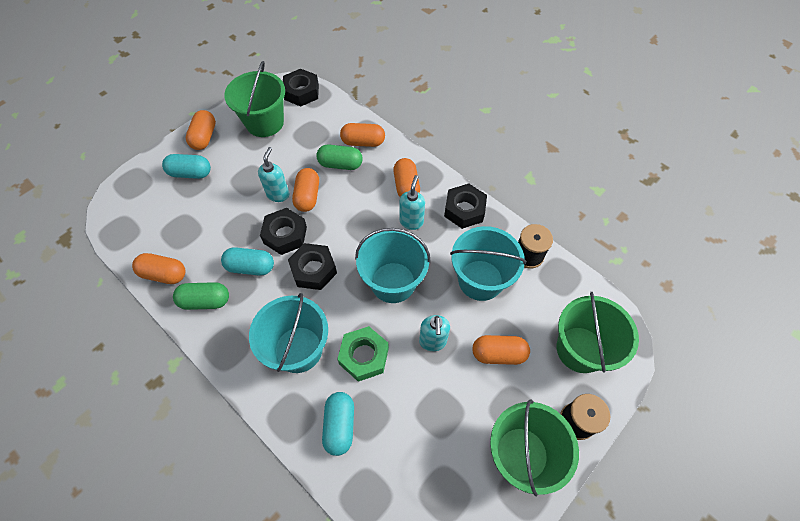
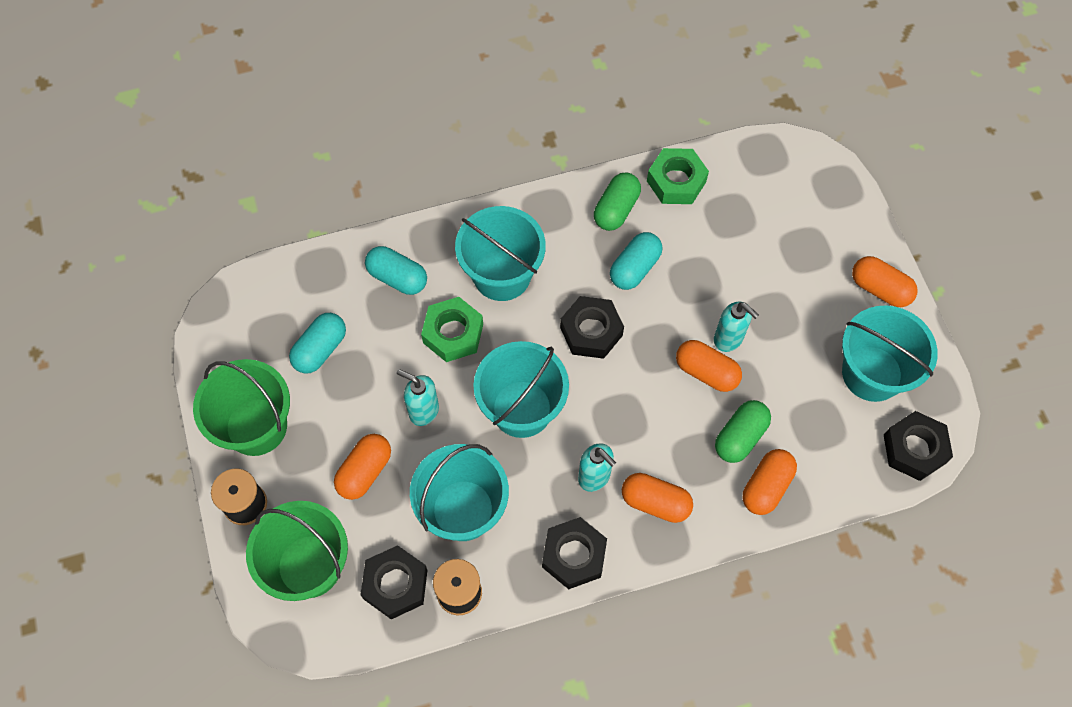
camera: 120 degrees right, 5 degrees up
(164, 274) = (676, 181): orange capsule -> green nut
(190, 173) = (820, 253): turquoise capsule -> turquoise capsule (320, 349)
(264, 122) = (872, 373): green bucket -> turquoise bucket
(285, 235) = (660, 321): black nut -> black nut (395, 584)

